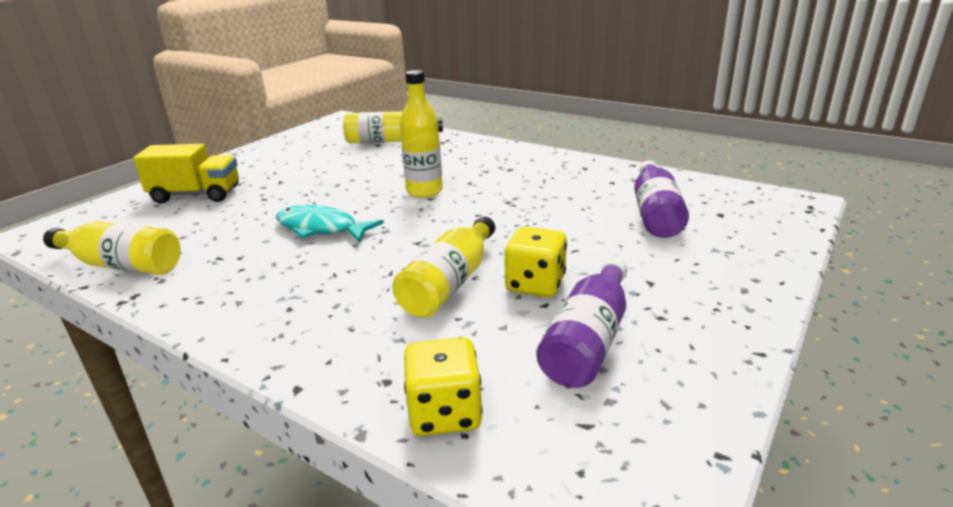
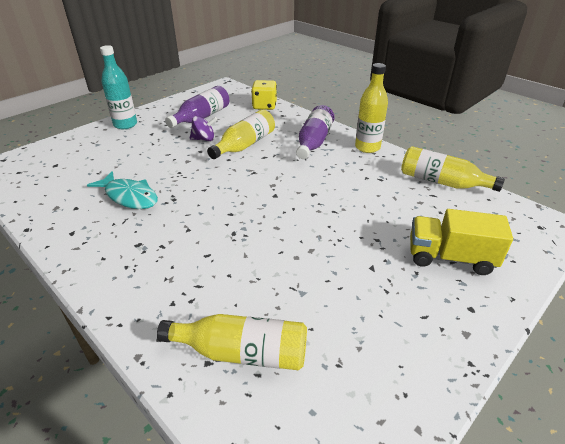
camera: 170 degrees left, 10 degrees up
(321, 228) = (318, 193): turquoise fish -> turquoise fish (129, 196)
(424, 191) = (232, 223): yellow bottle -> yellow bottle (367, 147)
(535, 284) = (204, 139): yellow dice -> purple spinning top
(655, 213) = (90, 171): purple bottle -> purple bottle (314, 142)
(730, 294) = (125, 125): none -> turquoise bottle

